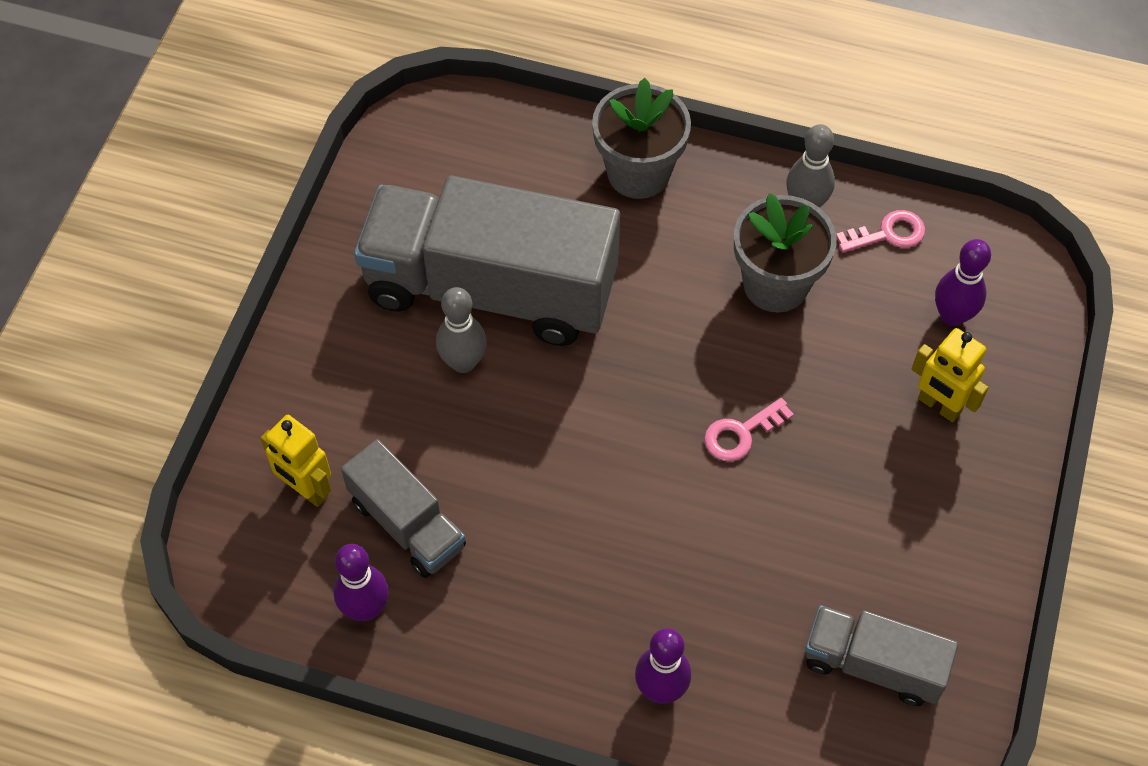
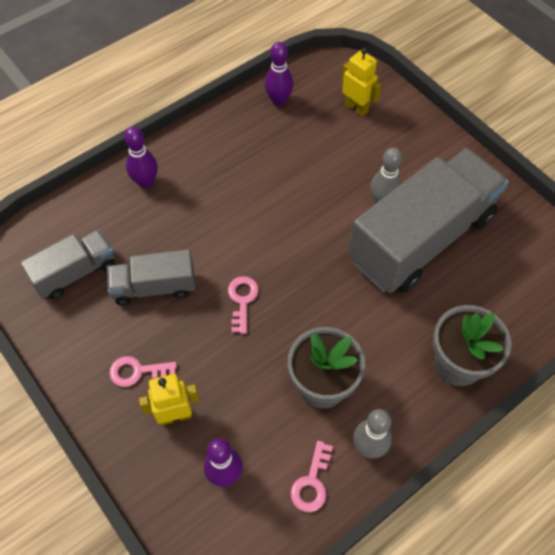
camera: 125 degrees right, 0 degrees up
(306, 490) = (356, 108): yellow robot -> yellow robot turned 60 degrees clockwise
(407, 524) = (308, 134): grey truck -> grey truck (154, 287)
(928, 484) = (137, 371): none -> pink key

